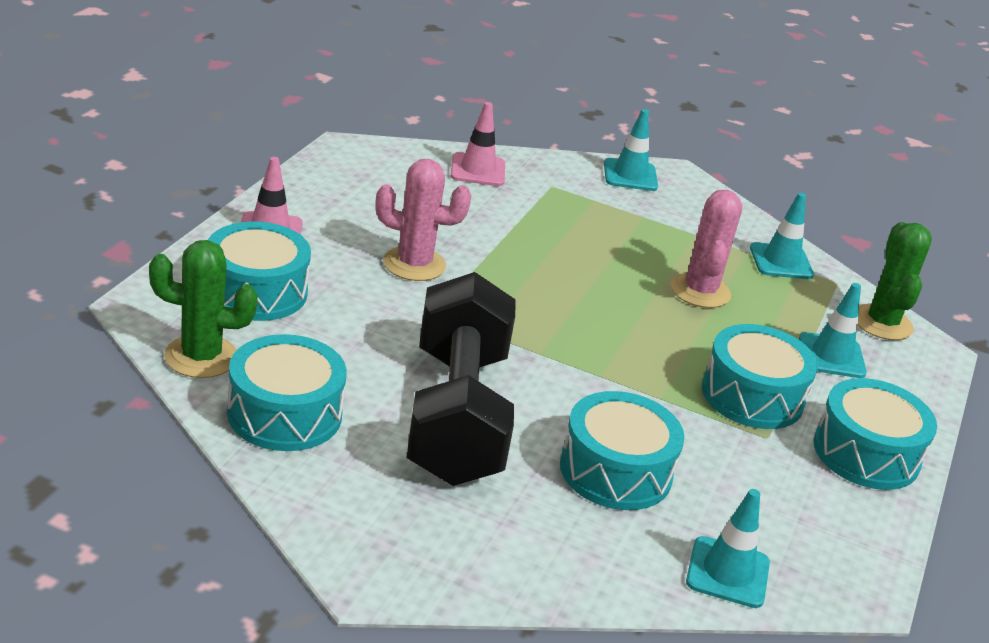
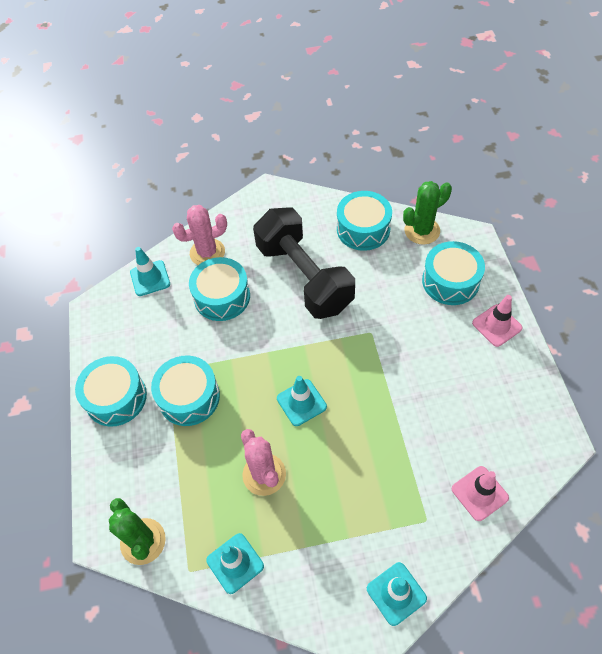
camera: 155 degrees right, 25 degrees up
(414, 264) = (415, 361): pink cactus -> pink cactus (207, 253)
(831, 356) = (161, 472): turquoise traffic cone -> turquoise traffic cone (301, 402)

